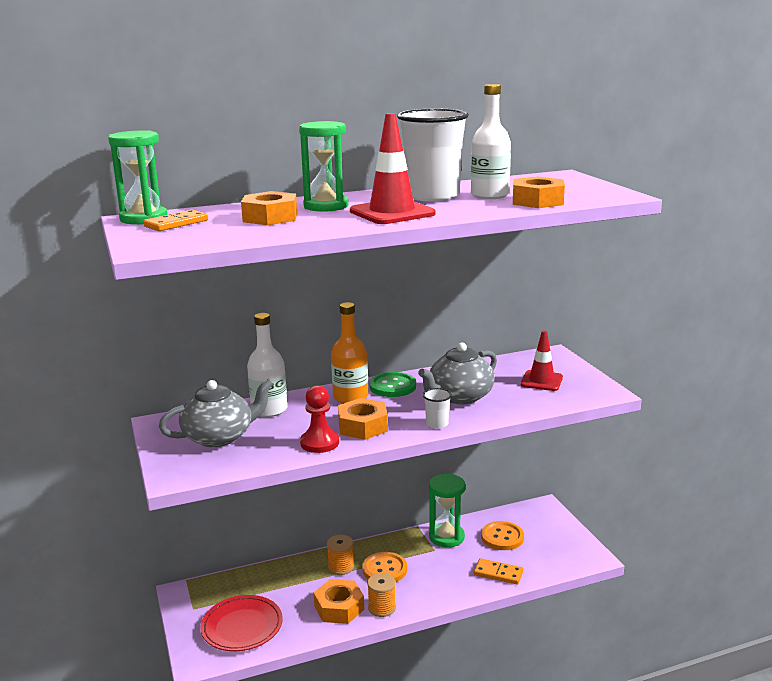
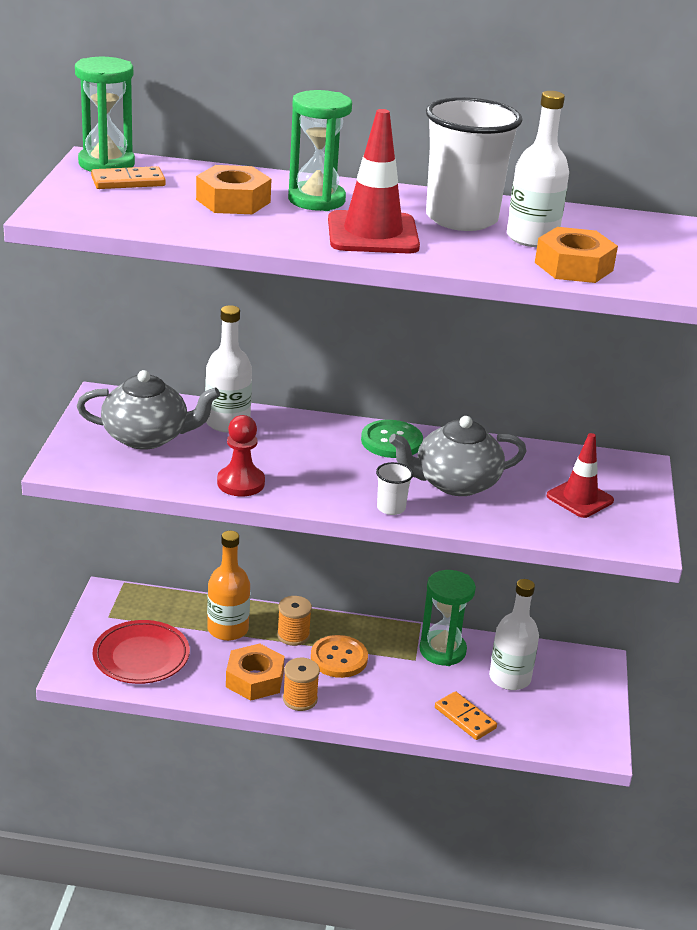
camera: 25 degrees right, 10 degrees up
(350, 397) = (330, 438): orange bottle -> orange bottle (227, 629)
(363, 426) = (306, 480): orange nut -> none
(502, 537) = (509, 678): orange button -> white bottle

